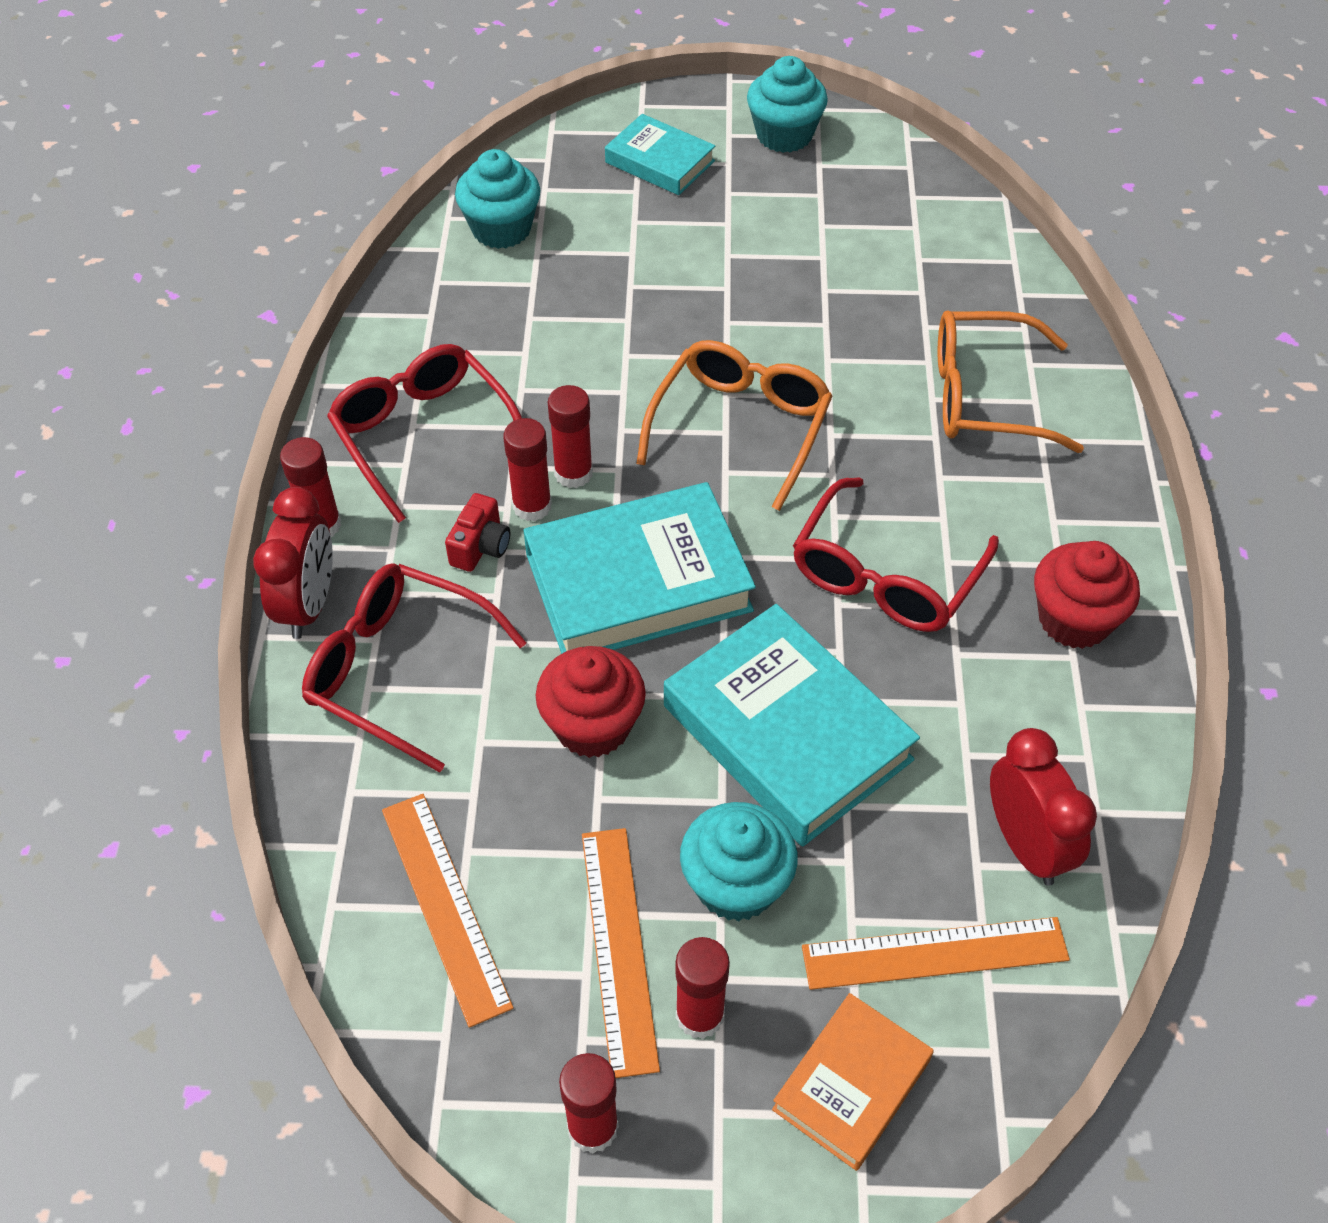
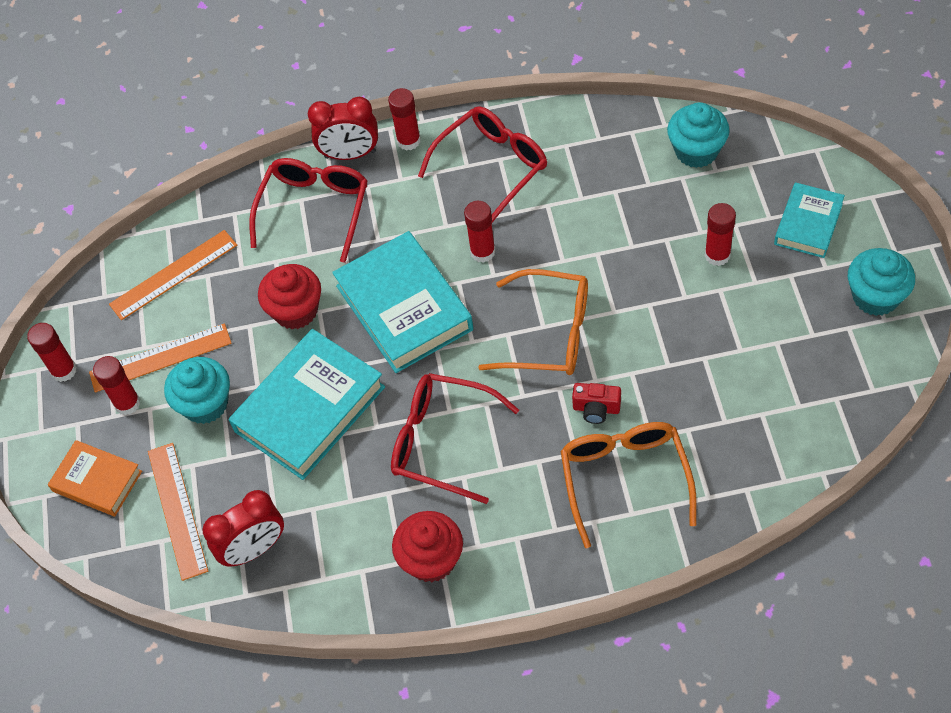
camera: 85 degrees right, 5 degrees up
(480, 547) = (412, 221): red camera -> red camera (596, 409)
(532, 506) = (450, 238): red glue stick -> red glue stick (717, 255)

